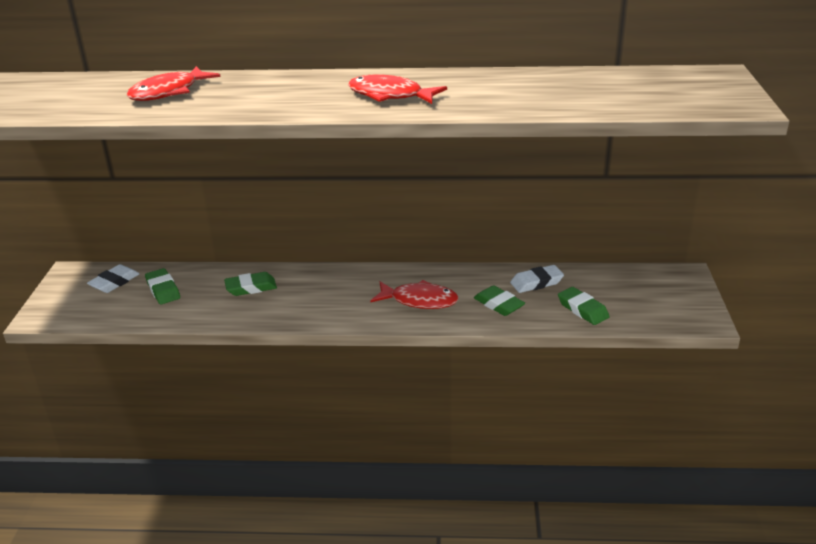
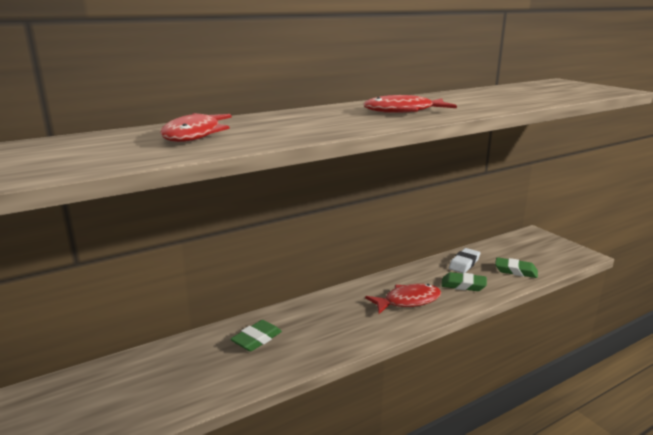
camera: 35 degrees left, 10 degrees down
(114, 282) = (98, 386): white eraser -> none
(163, 290) = (167, 373): green eraser -> none

